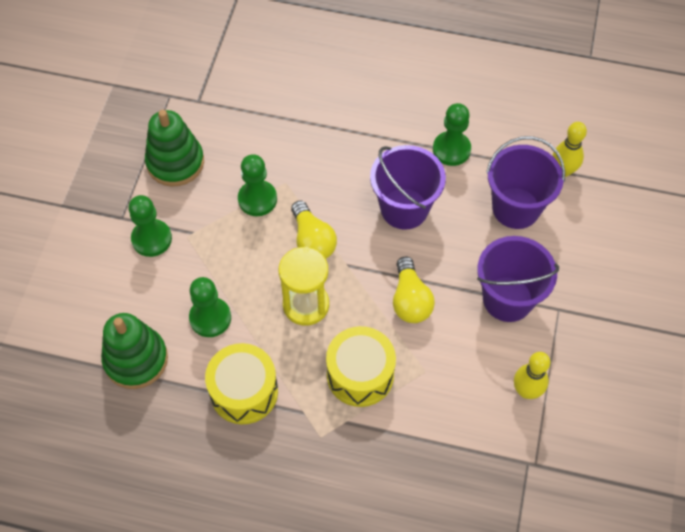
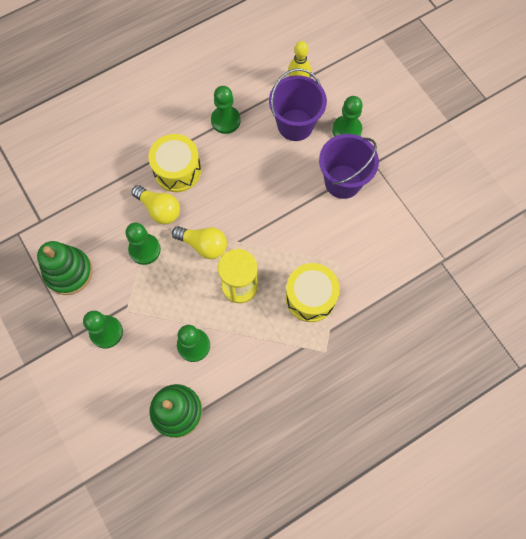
camera: 45 degrees left, 10 degrees up
(244, 391) = (258, 368): yellow drum -> yellow drum (177, 170)
(404, 208) = (235, 179): purple bucket -> none
(410, 300) = (293, 229): yellow light bulb -> yellow light bulb (159, 209)
(526, 391) = (402, 224): yellow bowling pin -> none
(564, 255) = (346, 130): none -> green pawn

